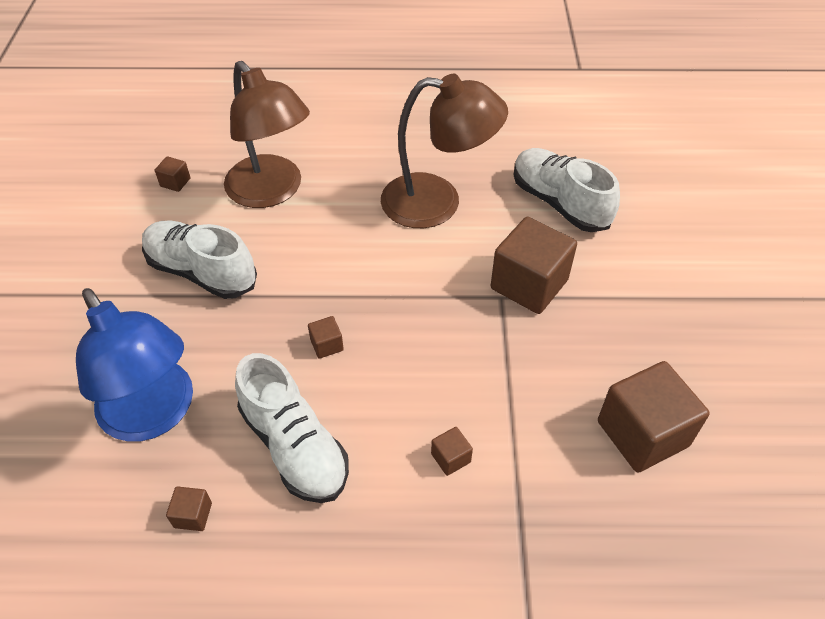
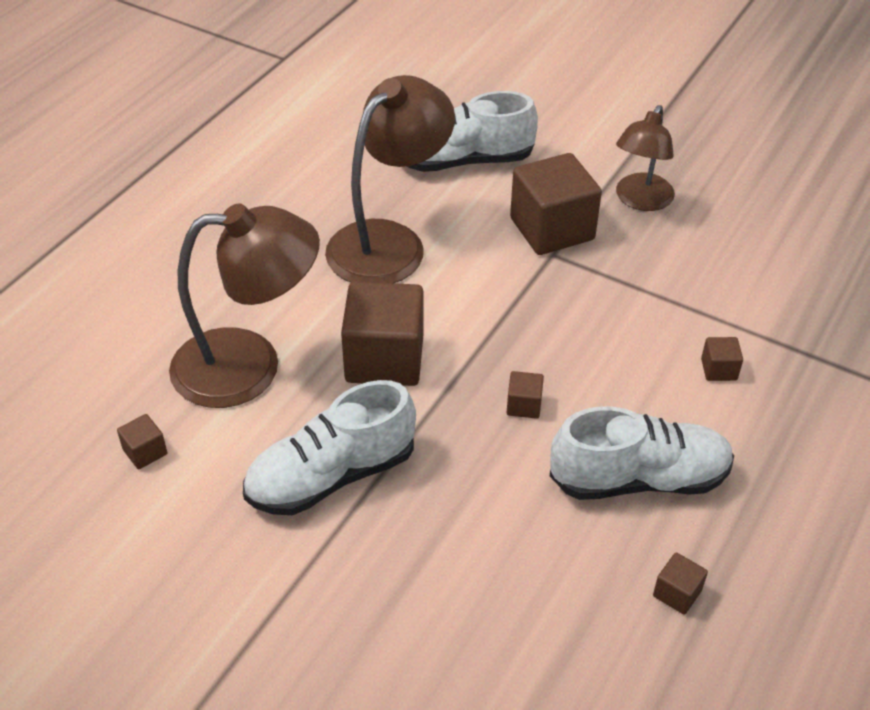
camera: 60 degrees left, 5 degrees down
(155, 415) = (523, 588): blue lamp -> none
(614, 326) = (640, 200): none -> brown lamp
(642, 433) = (762, 240): brown cube -> brown cube (384, 359)

